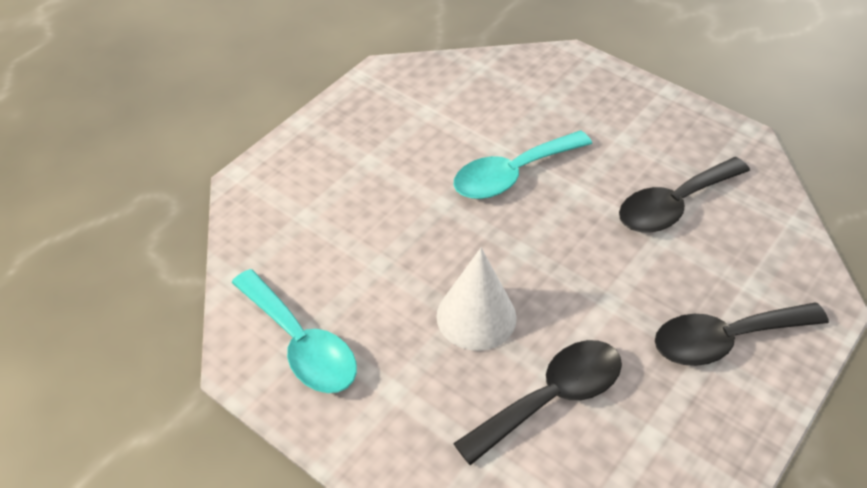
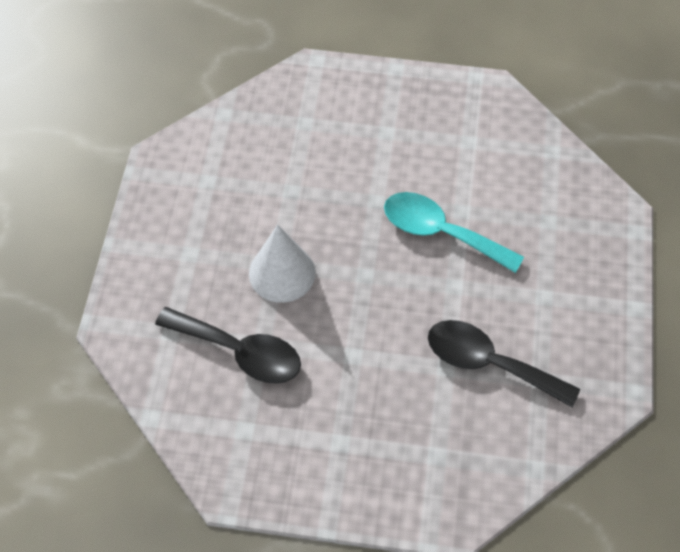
camera: 60 degrees right, 10 degrees up
(301, 344) = (194, 181): turquoise spoon -> none
(725, 339) = (365, 450): black spoon -> none

